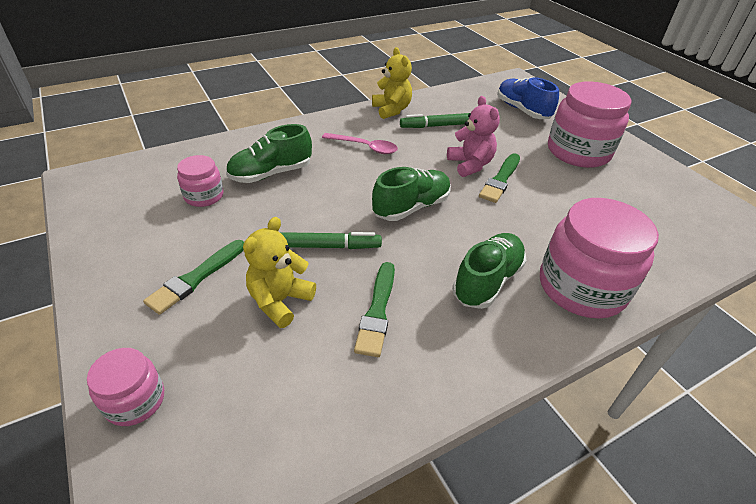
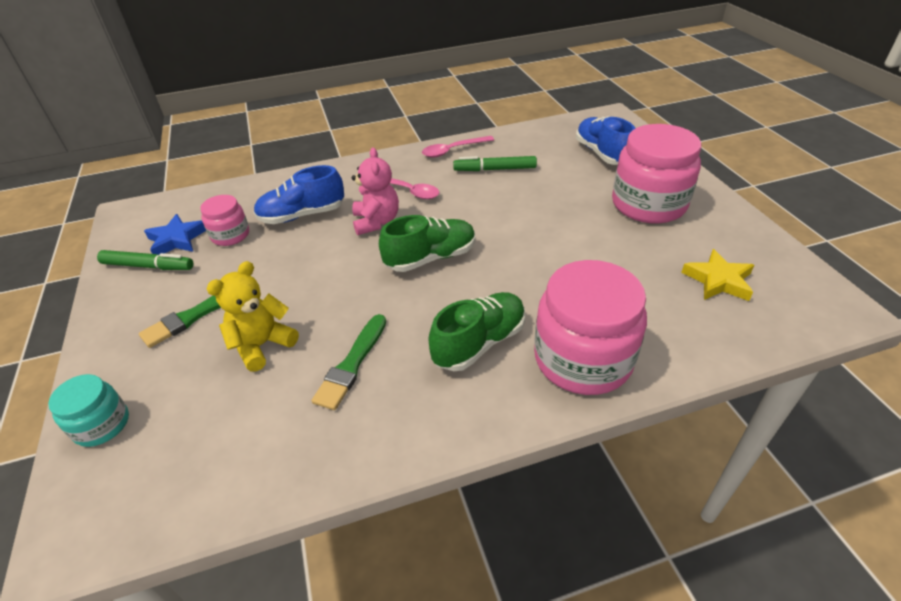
camera: 15 degrees right, 0 degrees up
(135, 400) = (102, 425): pink jar -> turquoise jar
(147, 203) = (177, 239): none -> blue star
(271, 173) = (302, 215): green shoe -> blue shoe
(329, 246) = (331, 294): green marker -> green marker (148, 266)
(391, 110) = (453, 150): yellow teddy bear -> pink spoon
(470, 165) = (514, 214): pink teddy bear -> pink teddy bear (376, 222)
(500, 180) = (542, 233): green brush -> none
(659, 212) = (718, 280): none -> yellow star

